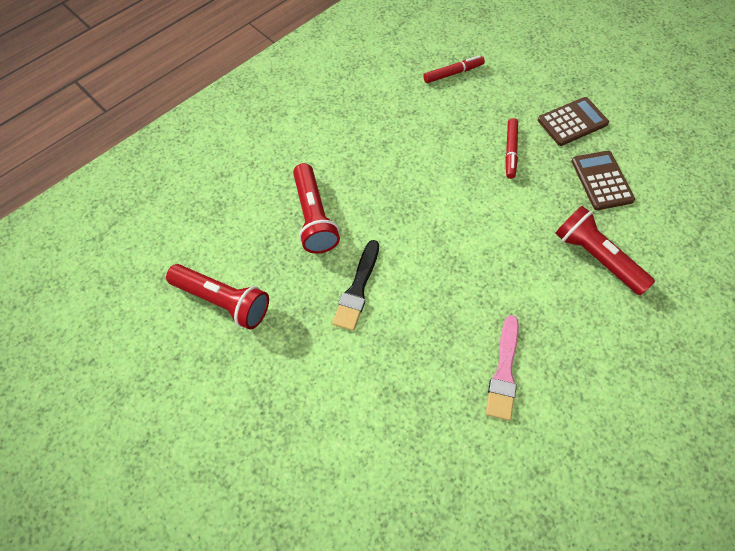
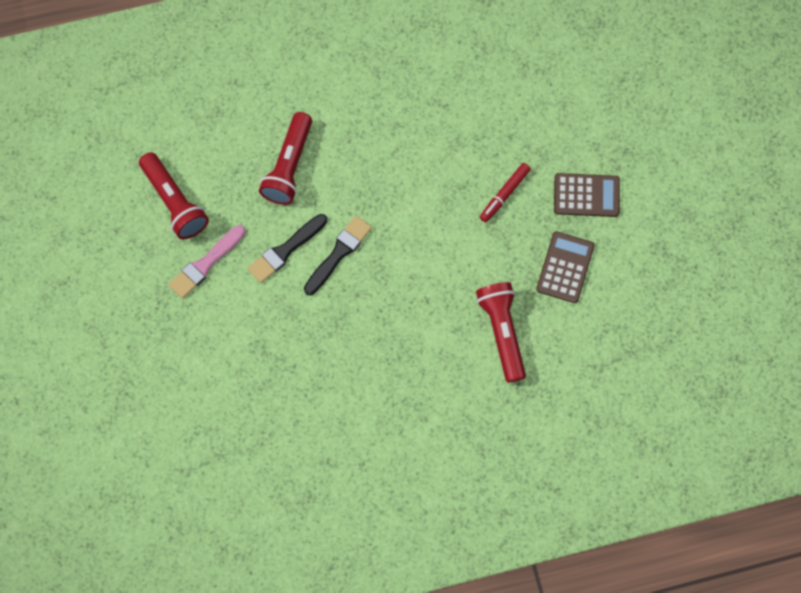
camera: 30 degrees right, 10 degrees up
(408, 266) = (339, 253): none -> black brush
(453, 73) = (512, 82): red marker -> none
(504, 372) = (355, 379): pink brush -> pink brush (205, 264)

